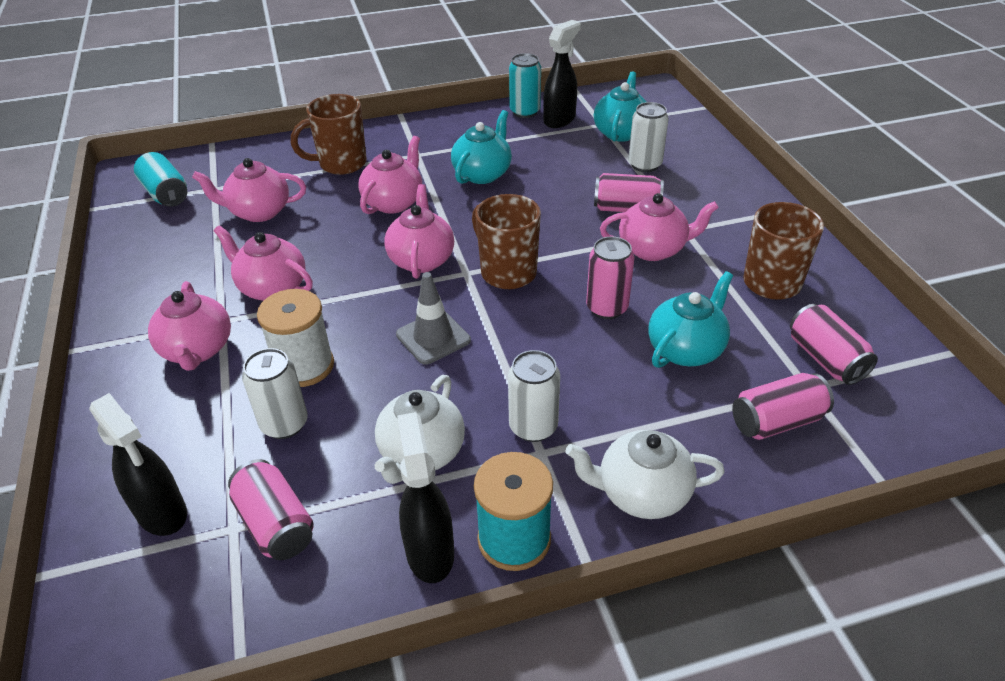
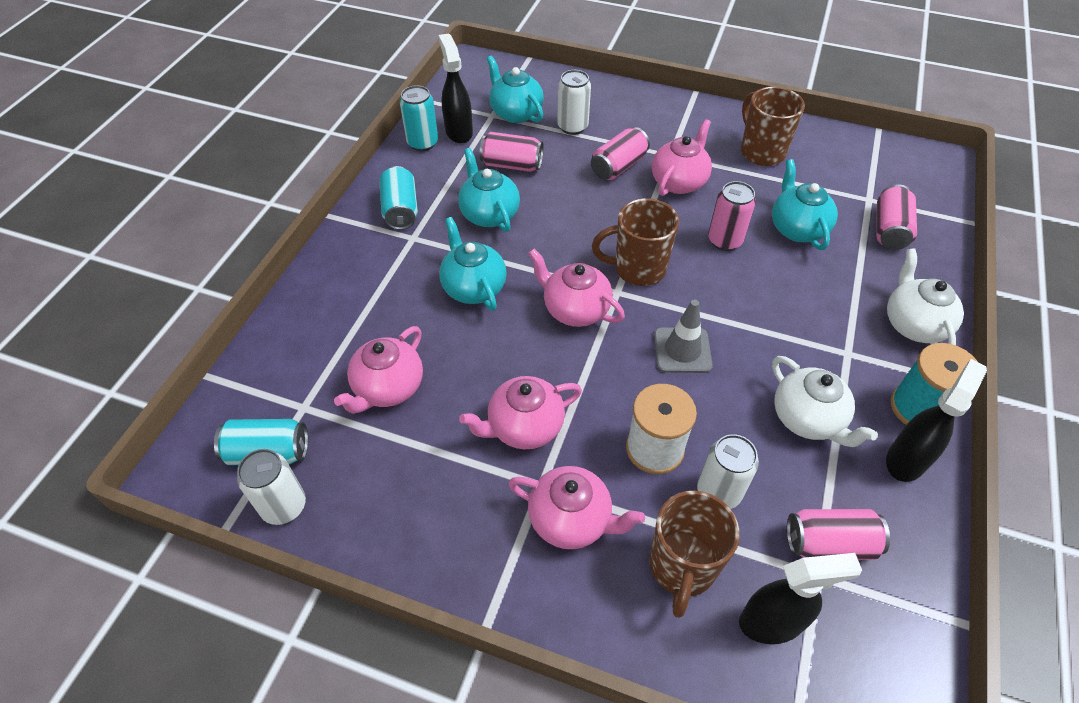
camera: 55 degrees left, 10 degrees up
(341, 164) = (370, 293): brown mug -> brown mug (682, 567)
(394, 202) = (473, 287): pink teapot -> turquoise teapot
(430, 552) = (906, 459): black spray bottle -> black spray bottle turned 105 degrees clockwise
(440, 137) = (400, 210): none -> turquoise can
(533, 427) = (820, 344): white can -> white can (284, 506)
(641, 493) = (913, 324): white teapot -> white teapot turned 135 degrees clockwise
(825, 359) = (850, 177): pink can -> pink can (512, 165)

